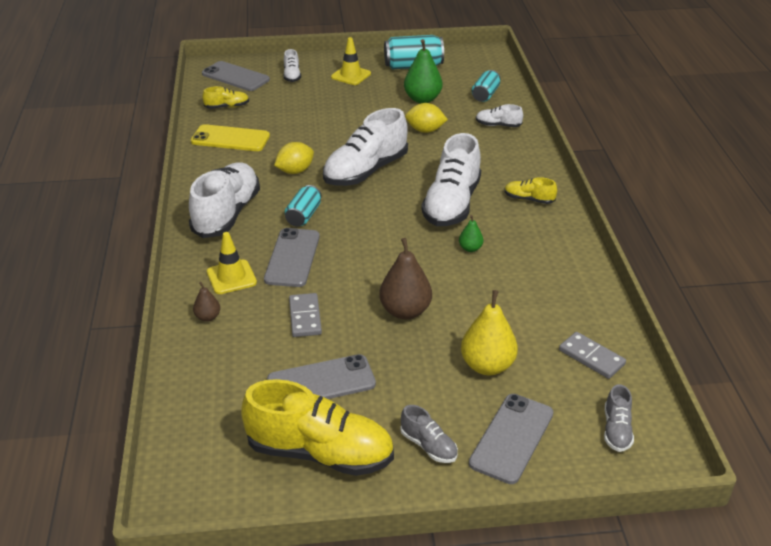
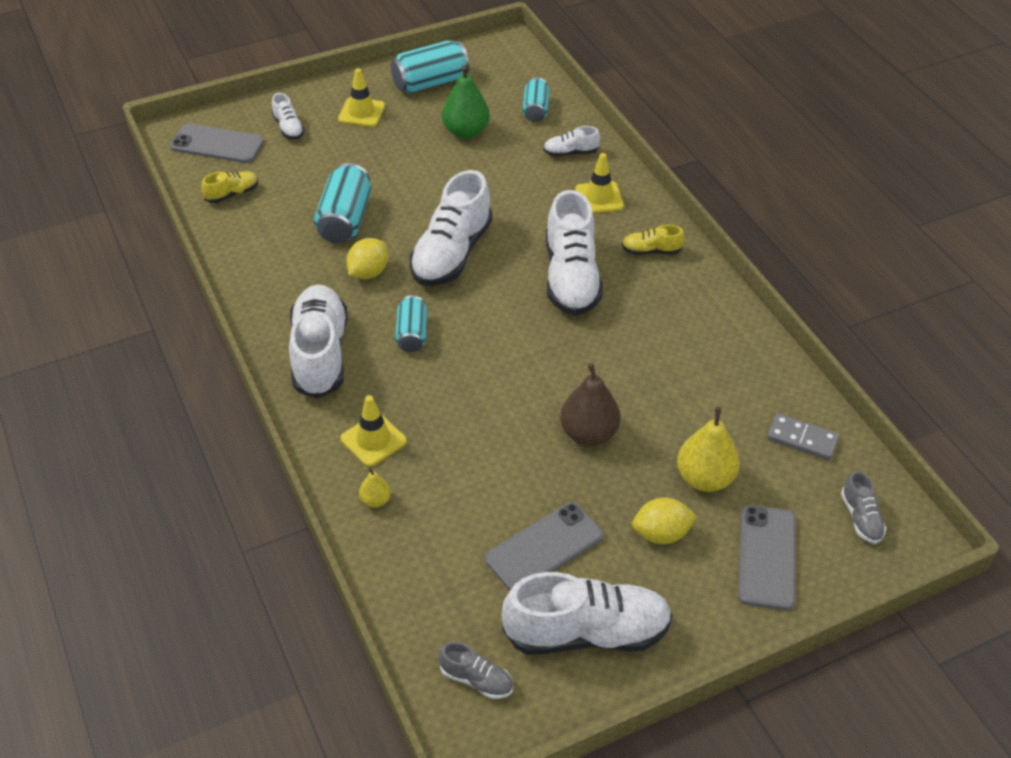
camera: 20 degrees left, 10 degrees up
(208, 317) = (375, 500): brown pear -> yellow pear
(230, 139) = (263, 242): yellow phone -> none
(292, 258) = (429, 395): grey phone -> none
(298, 136) = (345, 220): none -> turquoise can
(305, 317) = (484, 470): grey domino -> none
(320, 453) = (586, 632): yellow shoe -> white shoe
(425, 130) = (491, 178): yellow lemon -> yellow lemon (661, 534)
(428, 446) = (691, 591): grey shoe -> grey shoe (476, 679)
(470, 248) = (619, 333): green pear -> none
(505, 157) = (599, 198): none -> yellow traffic cone

